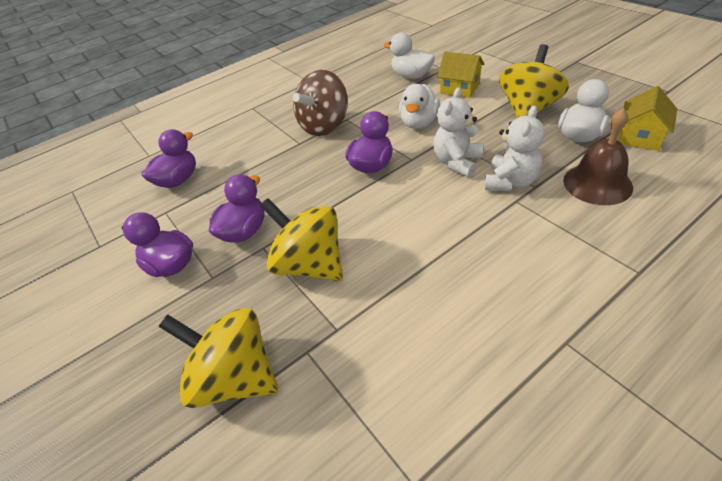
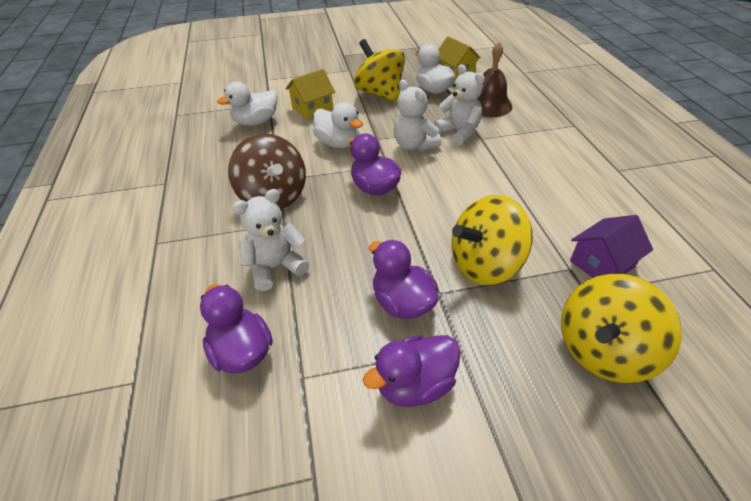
camera: 70 degrees left, 0 degrees up
(253, 160) = (275, 267): none -> white teddy bear
(358, 356) = (602, 264): none -> purple house

